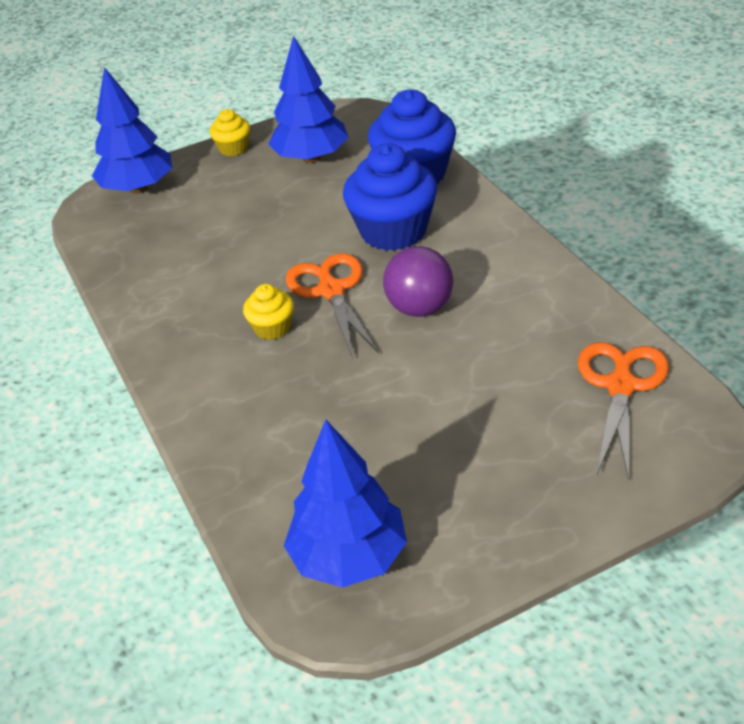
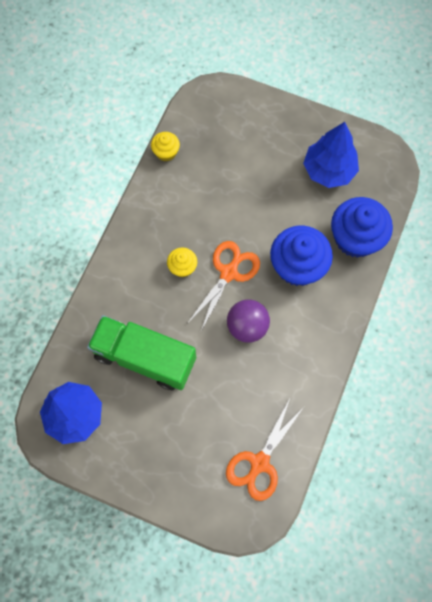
camera: 45 degrees right, 30 degrees up
(138, 188) = (235, 105): blue tree -> none
(233, 148) = (306, 121): yellow cupcake -> yellow cupcake (166, 152)
(350, 429) = (144, 358): none -> green truck
(621, 386) = (259, 462): orange scissors -> orange scissors turned 150 degrees clockwise

